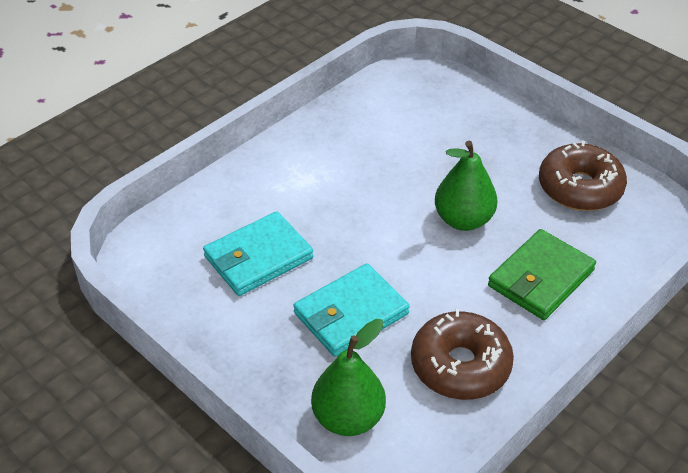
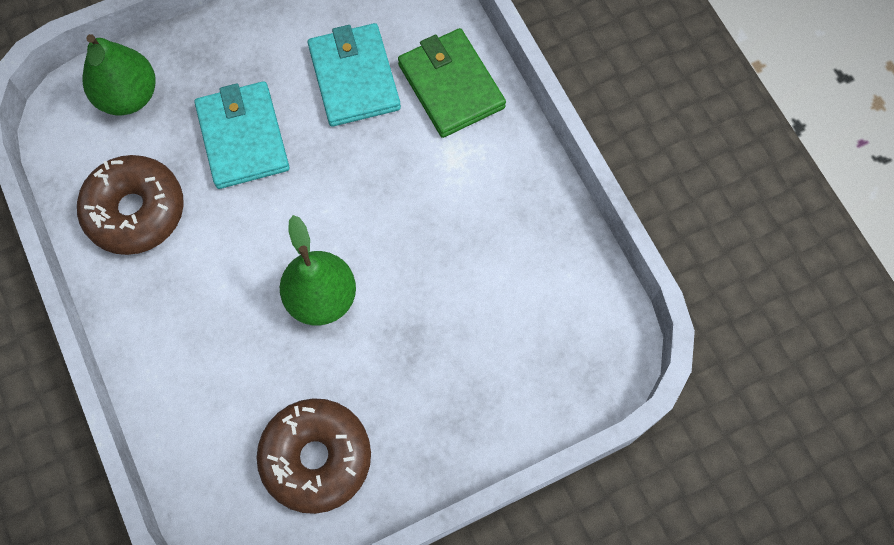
camera: 110 degrees right, 25 degrees up
(540, 278) = (203, 340): green wallet -> green wallet (451, 86)

